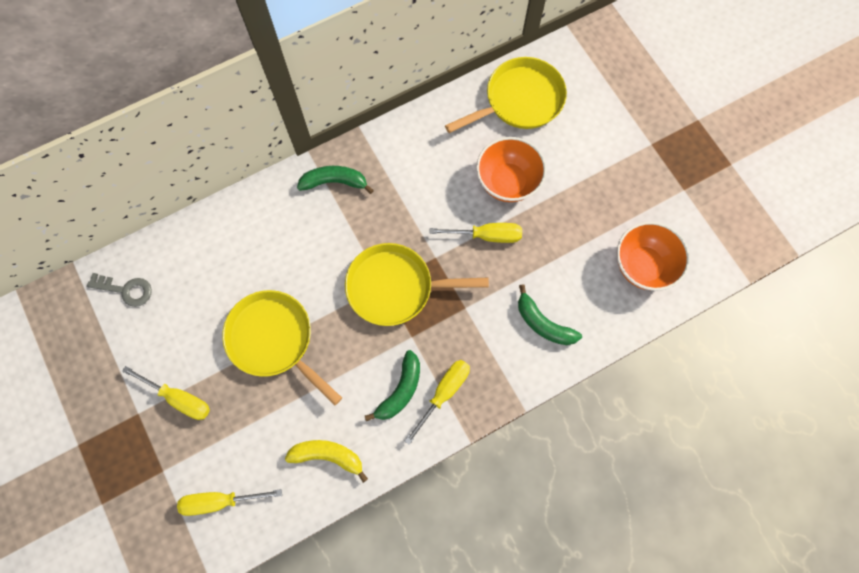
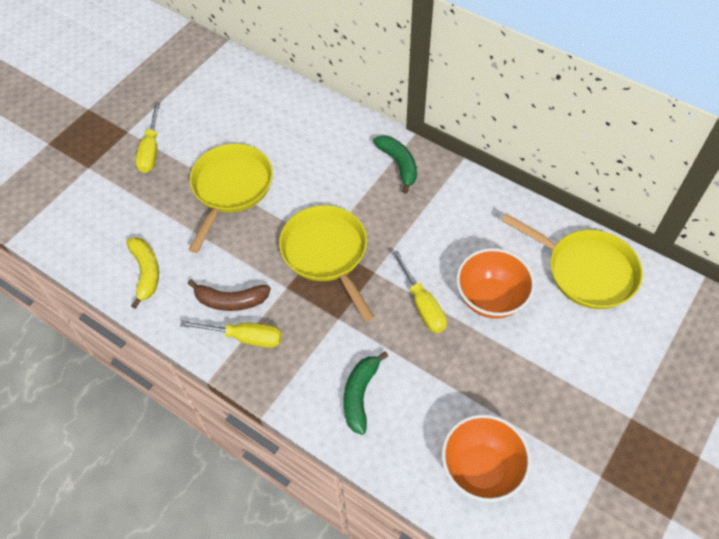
camera: 65 degrees right, 15 degrees down
(126, 290) = (223, 78): grey key -> none
(220, 501) = (77, 215): yellow screwdriver -> none
(400, 390) = (231, 301): green banana -> brown banana

